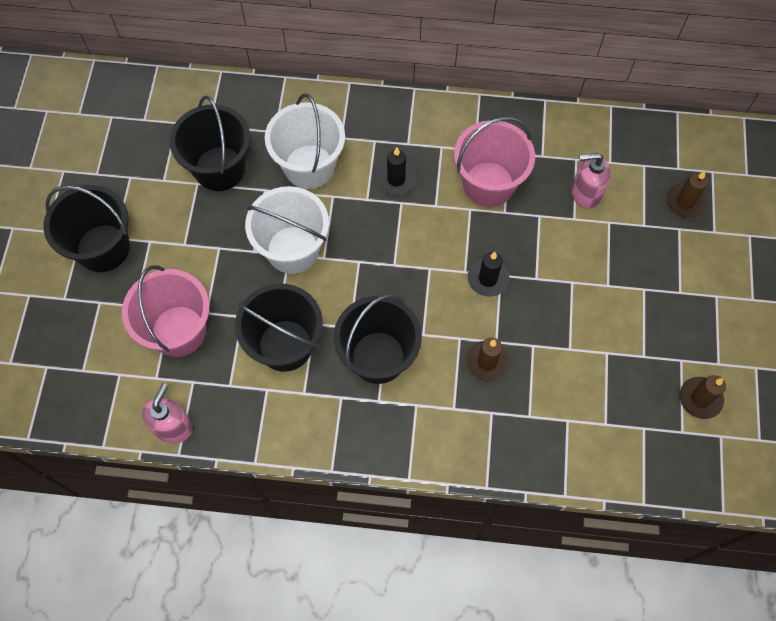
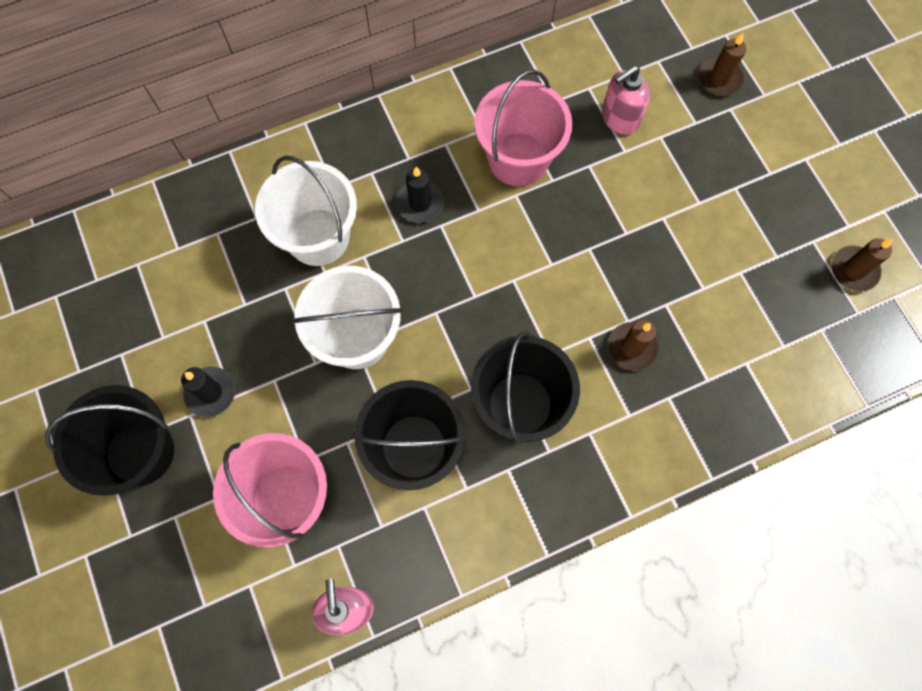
camera: 30 degrees left, 5 degrees up
(219, 169) = (219, 291): black bucket -> none
(488, 279) = (579, 259): black candle -> black candle (210, 392)

